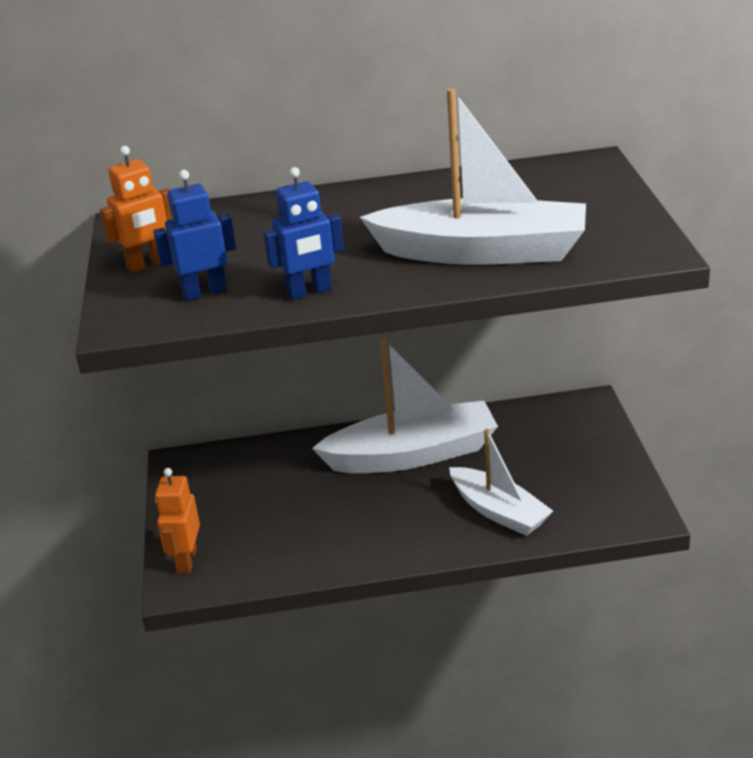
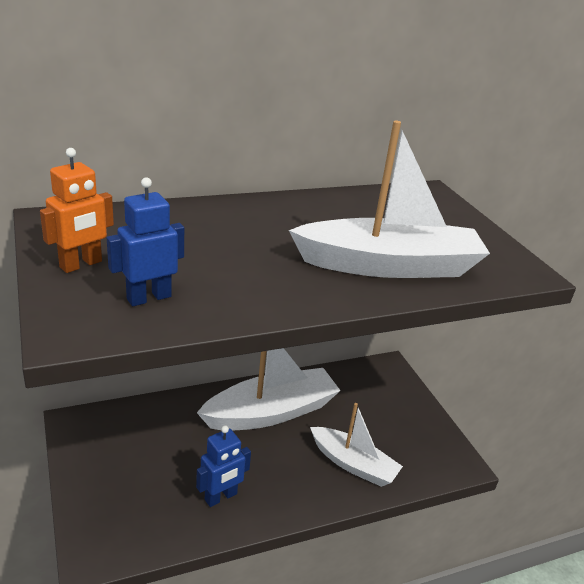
camera: 20 degrees left, 0 degrees up
(186, 561) = (96, 527): orange robot -> none
(310, 292) = (253, 300): blue robot -> blue robot (221, 497)

